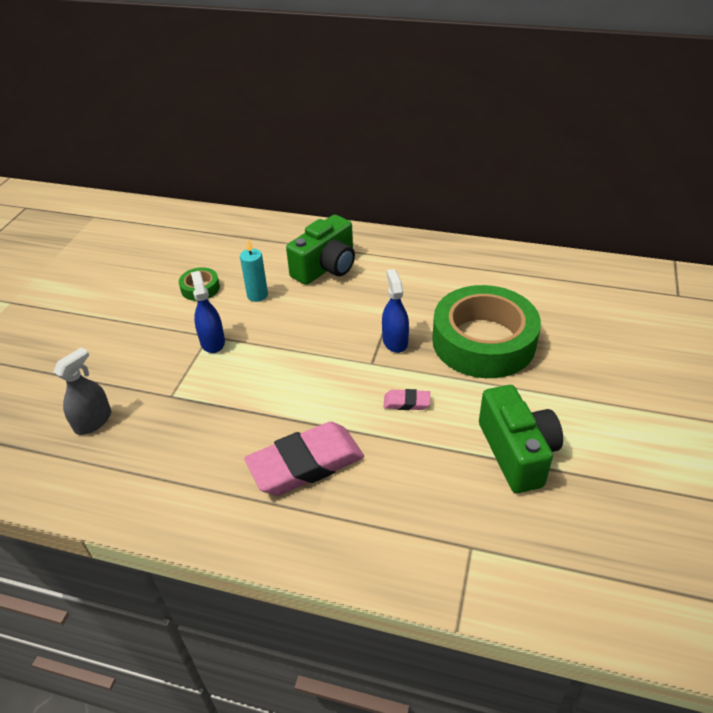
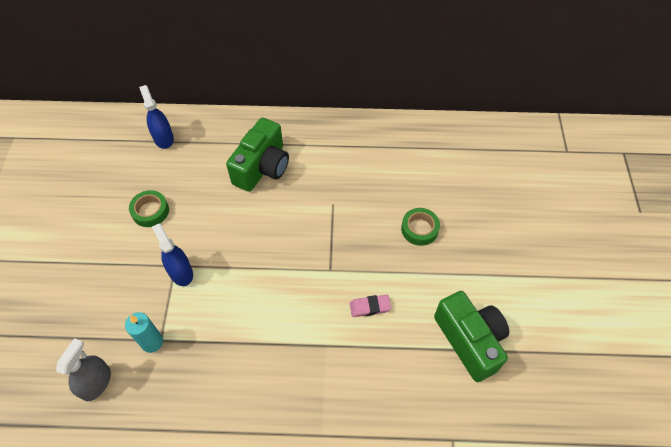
camera: 15 degrees left, 15 degrees up
(257, 295) = (207, 211): turquoise candle -> turquoise candle (152, 342)
(305, 464) = (300, 388): pink eraser -> none
(395, 341) = (344, 242): blue spray bottle -> blue spray bottle (163, 138)
(483, 341) = (419, 229): green tape -> green tape, size x0.42

